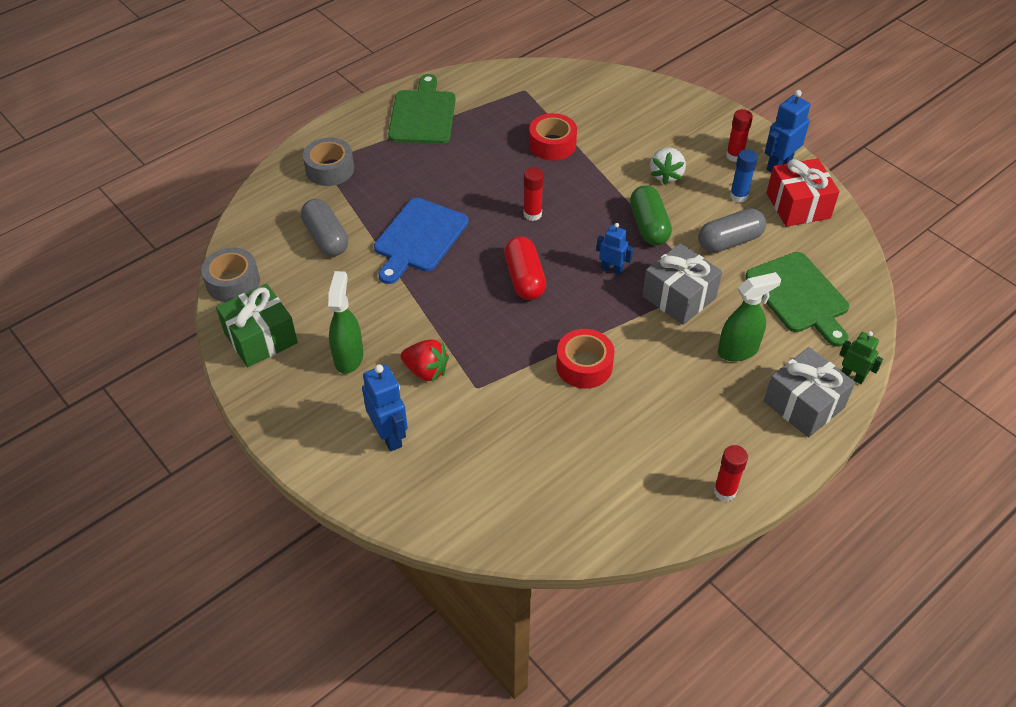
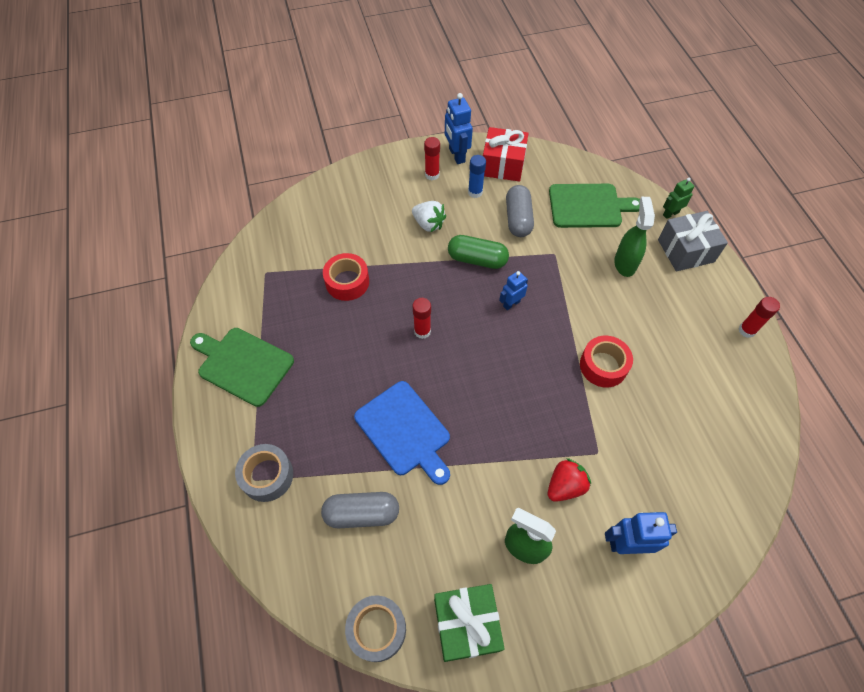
camera: 65 degrees left, 10 degrees up
(524, 278) = (493, 368): red capsule -> none
(679, 297) = (559, 274): grey gift -> none

